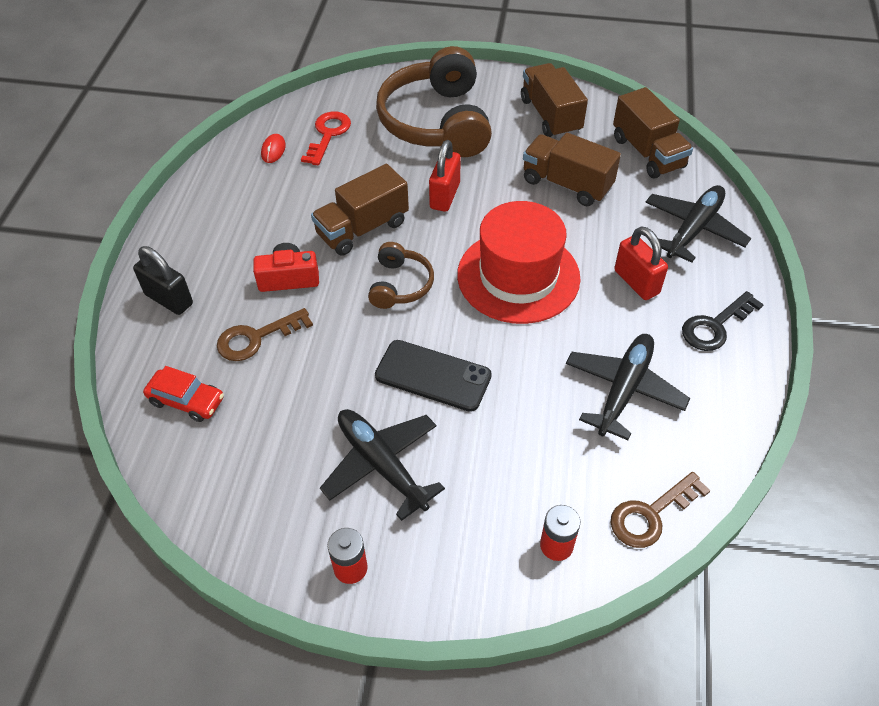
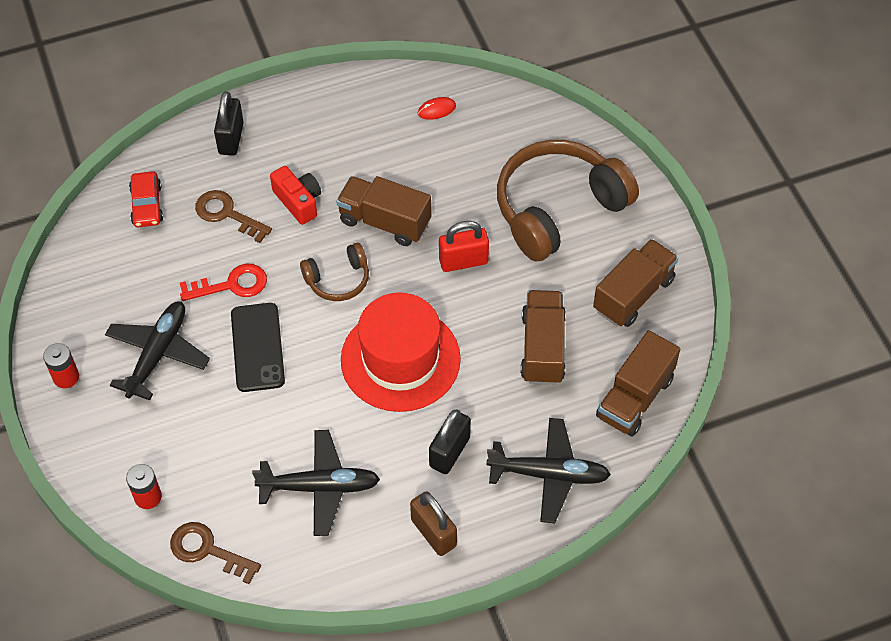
camera: 60 degrees right, 5 degrees up
(328, 135) = (483, 137): red key -> red key (231, 285)
(636, 282) = (449, 452): red padlock -> black padlock
(715, 326) = (433, 533): black key -> brown padlock

